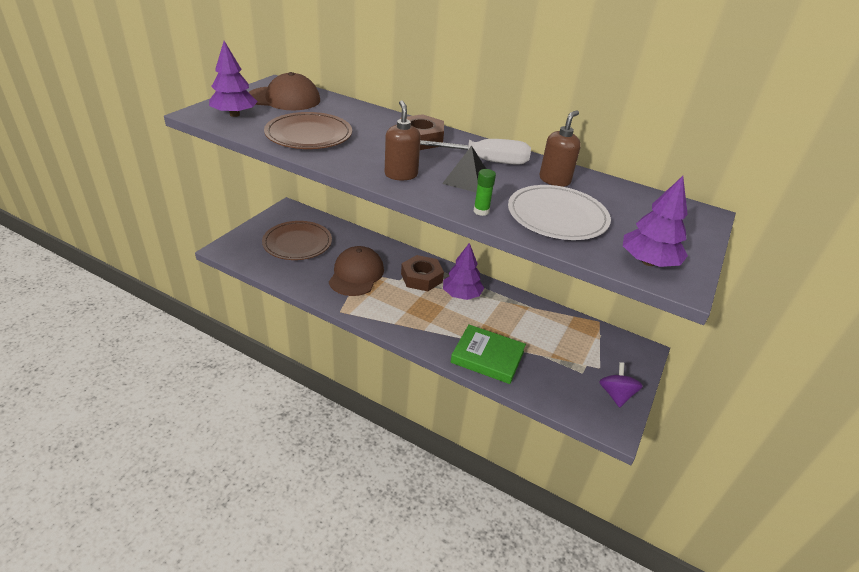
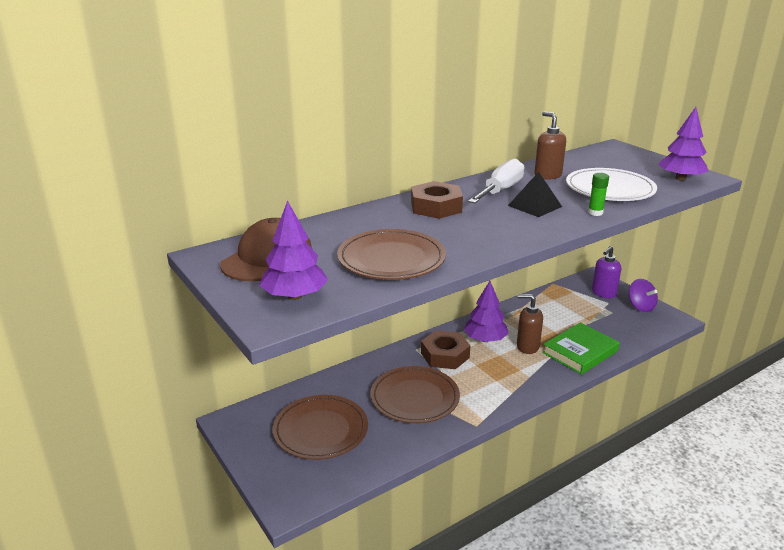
camera: 60 degrees left, 10 degrees down
(356, 274) = (414, 398): brown cap -> brown plate
(401, 174) = (513, 230): brown soap dispenser -> brown soap dispenser (527, 347)
(616, 361) = (603, 293): none -> purple soap dispenser
(616, 395) = (640, 307): purple spinning top -> purple spinning top turned 150 degrees counterclockwise

